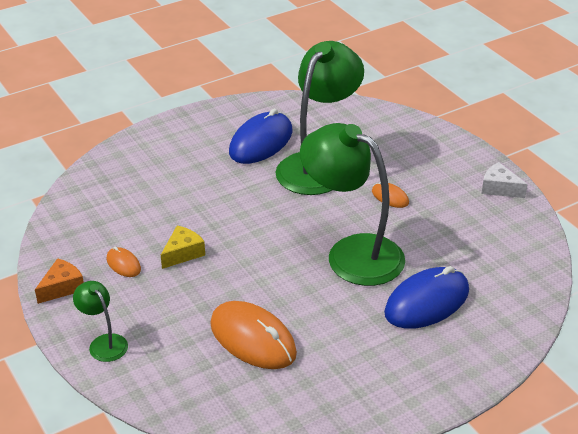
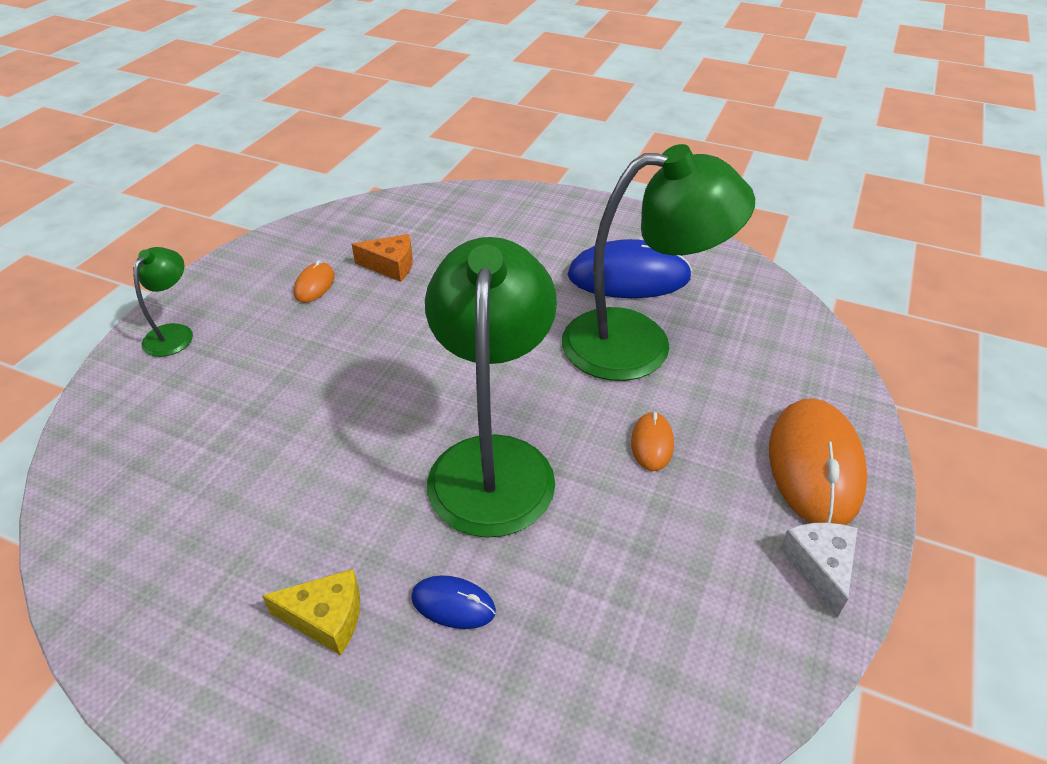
camera: 55 degrees right, 5 degrees up
(62, 287) = (247, 265): orange cheese -> orange cheese (391, 266)
(183, 253) = (367, 316): yellow cheese -> yellow cheese (326, 618)
(253, 339) = (250, 448): orange mouse -> orange mouse (815, 465)
(426, 302) = (453, 604): blue mouse -> blue mouse, size x0.48

